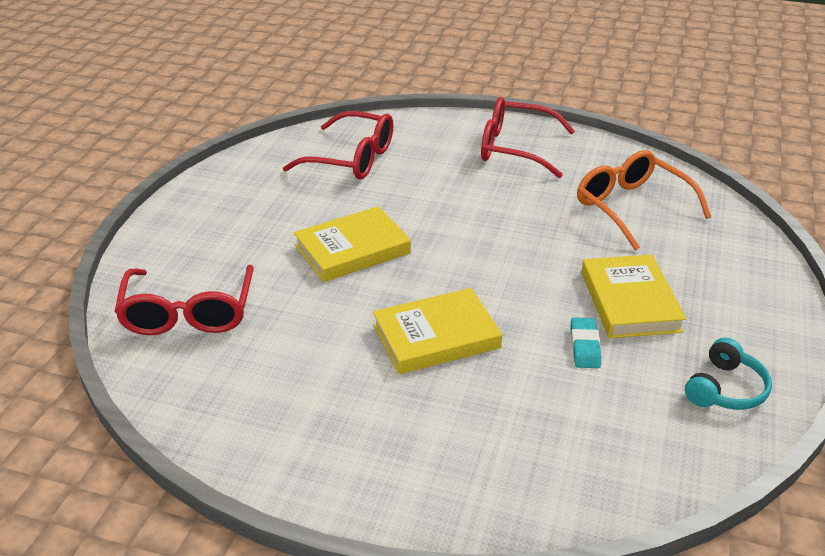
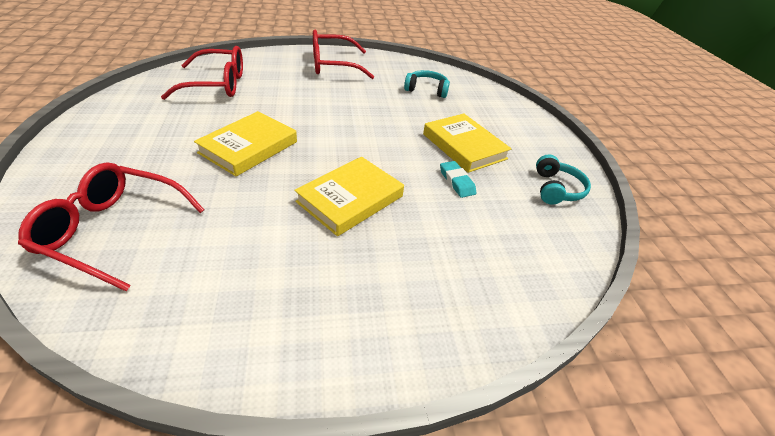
camera: 30 degrees left, 5 degrees up
(188, 313) = (113, 231): red glasses -> red glasses turned 135 degrees clockwise
(631, 207) = (426, 90): orange glasses -> turquoise headphones

